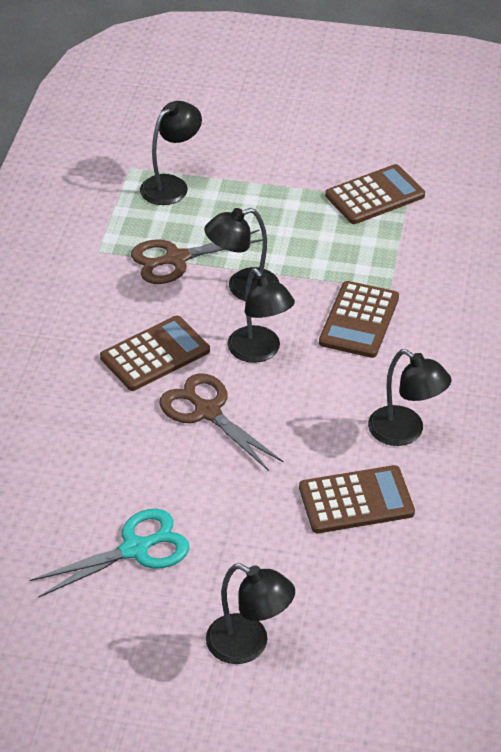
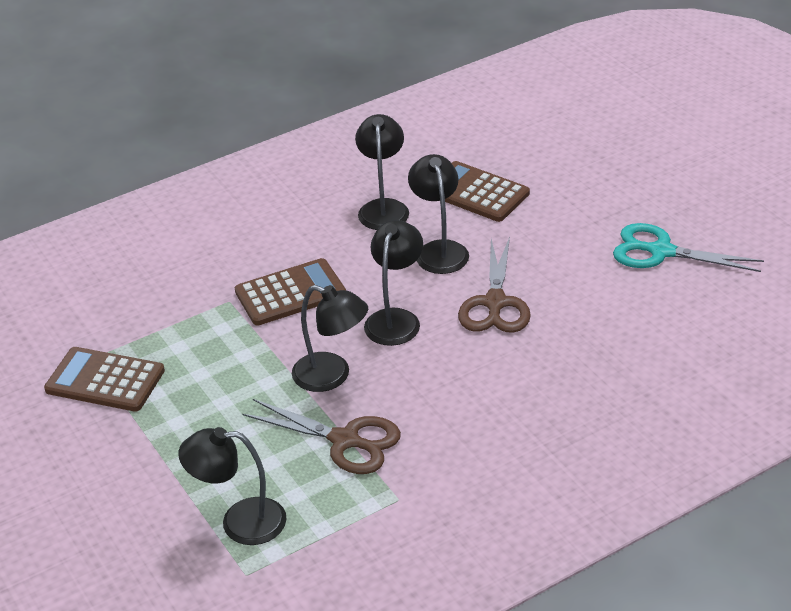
camera: 130 degrees left, 5 degrees down
(155, 354) = (475, 370): brown calculator -> none
(249, 645) = (651, 165): black lamp -> black lamp (439, 250)

